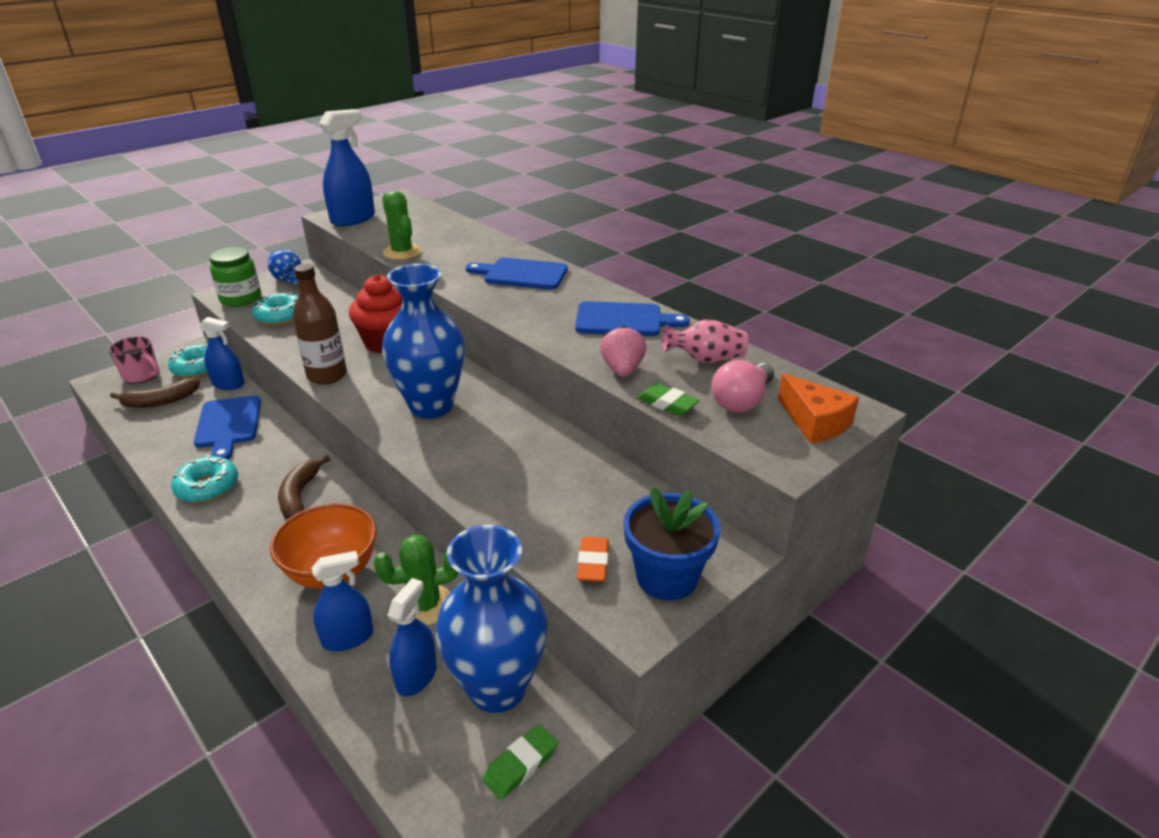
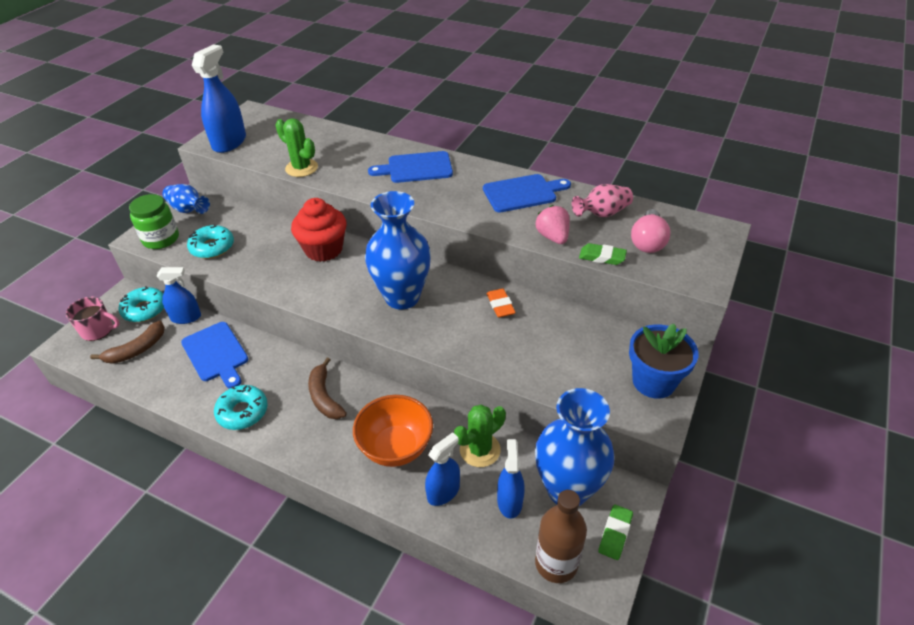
camera: 20 degrees left, 10 degrees up
(327, 375) = (298, 293): brown bottle -> brown bottle (556, 563)
(593, 563) = (602, 387): orange eraser -> orange eraser (500, 305)
(815, 422) = (703, 246): orange cheese -> none

